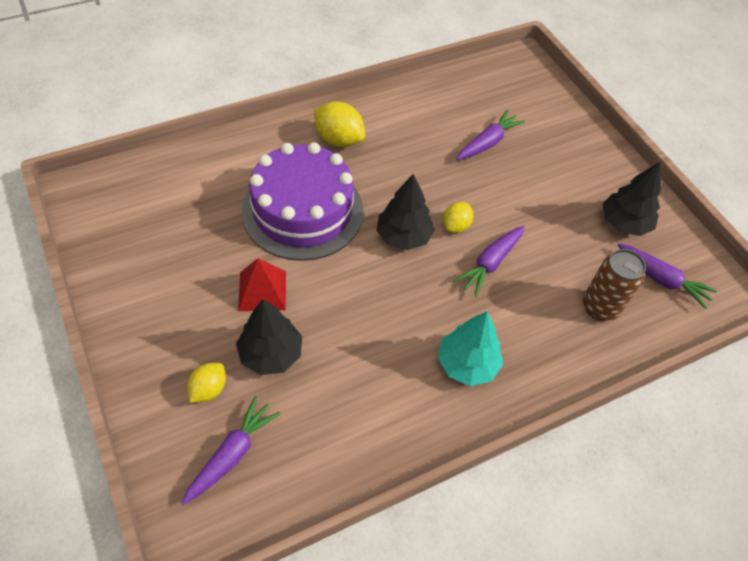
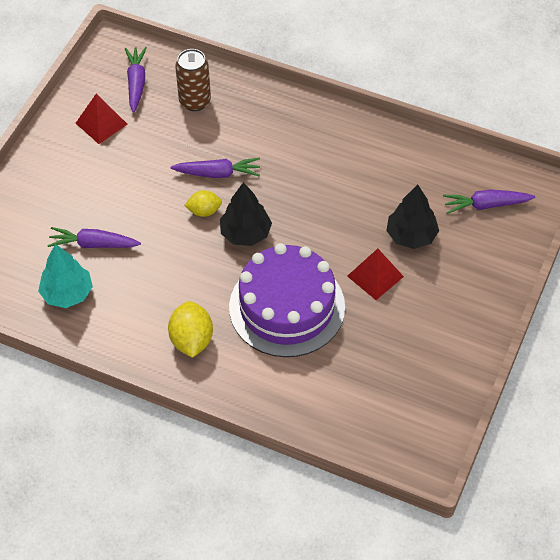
camera: 125 degrees left, 0 degrees up
(209, 389) = (466, 246): yellow lemon -> none
(467, 364) = (310, 140): turquoise tree -> turquoise tree (67, 293)
(624, 223) = (101, 123): black tree -> red pyramid

